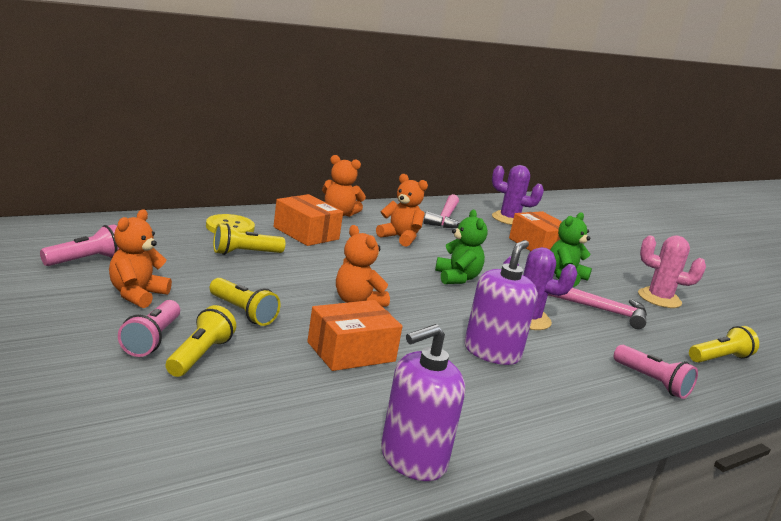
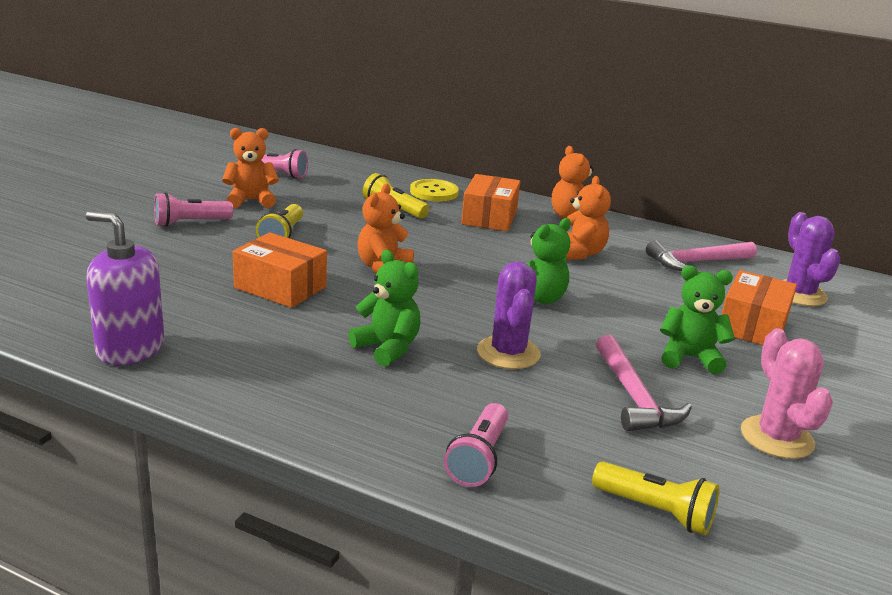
camera: 60 degrees right, 5 degrees up
(199, 355) = (189, 241): yellow flashlight -> none
(492, 352) = (387, 348): purple soap dispenser -> green teddy bear

